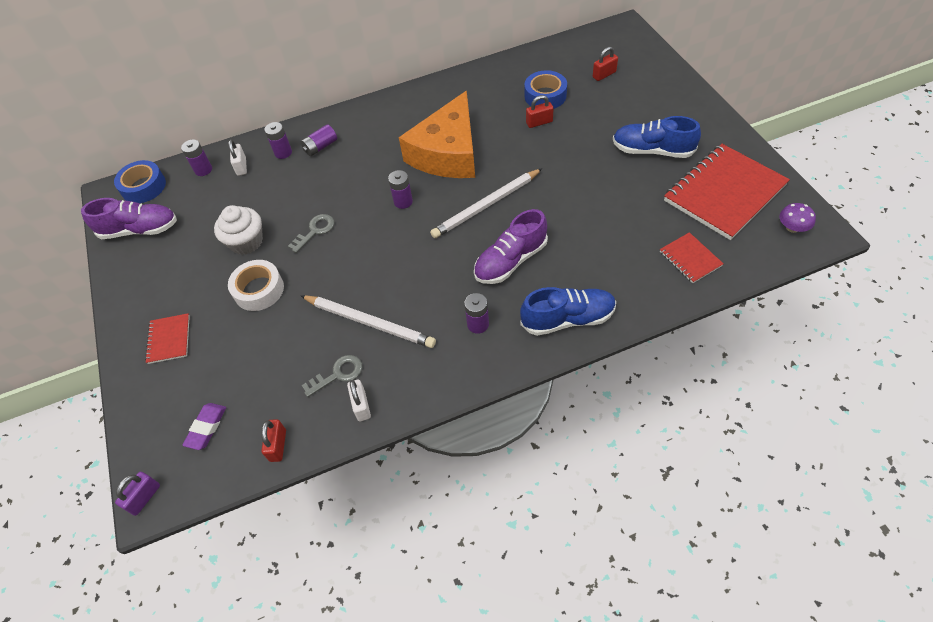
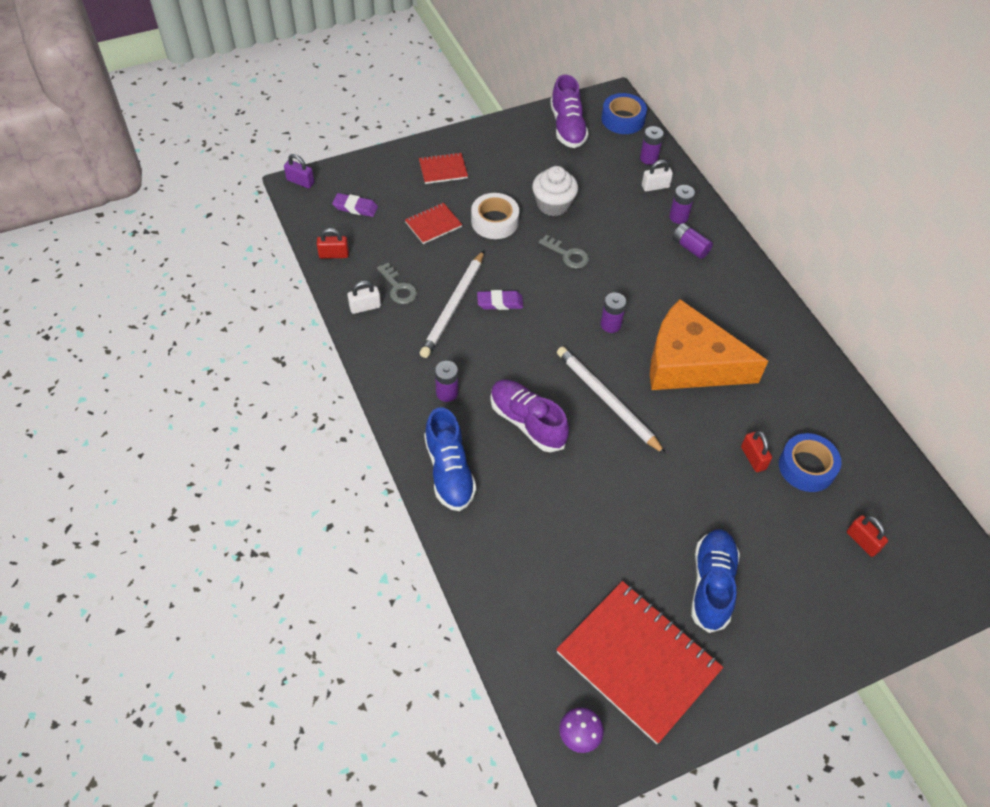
camera: 80 degrees right, 0 degrees up
(368, 283) = (500, 302): none -> purple eraser
(690, 259) = (528, 603): red notebook -> red notebook (433, 224)

